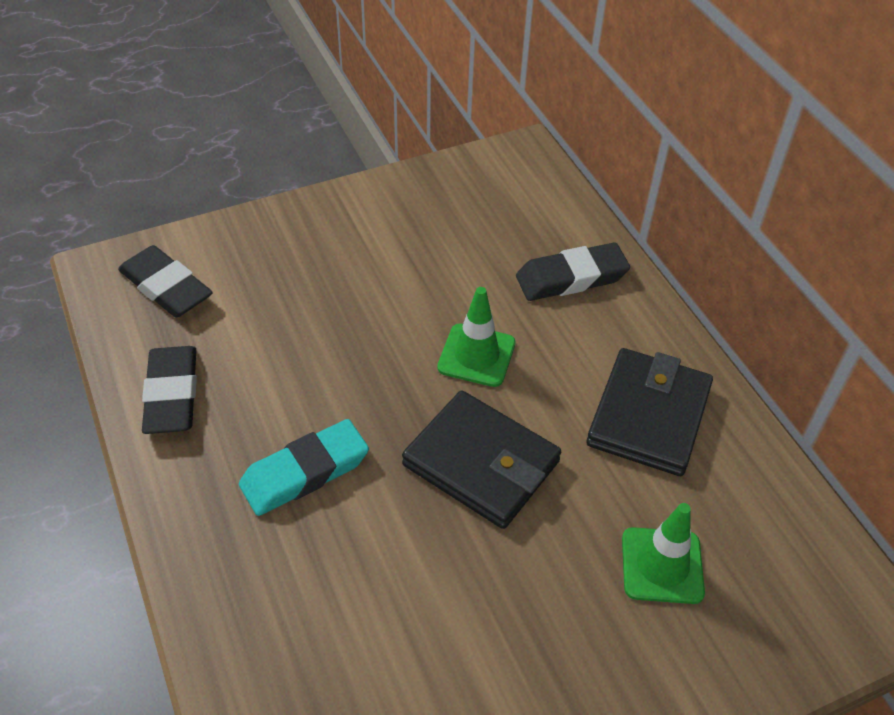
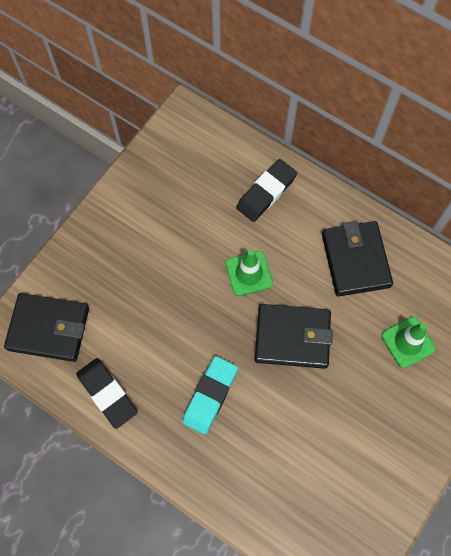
camera: 30 degrees left, 20 degrees up
(166, 287) = (49, 328): black eraser -> black wallet

